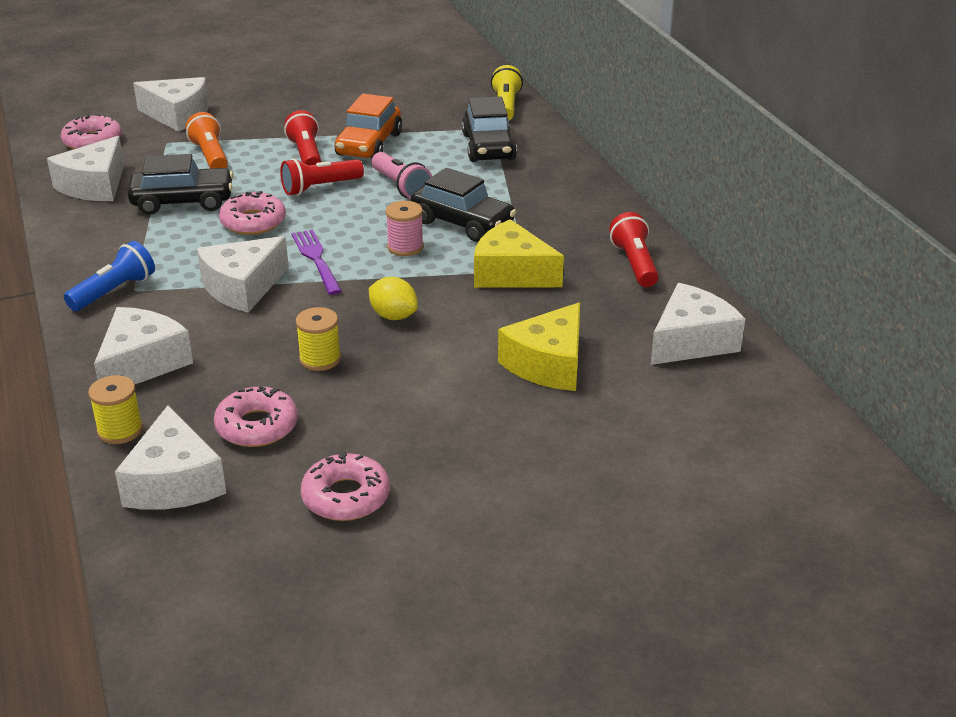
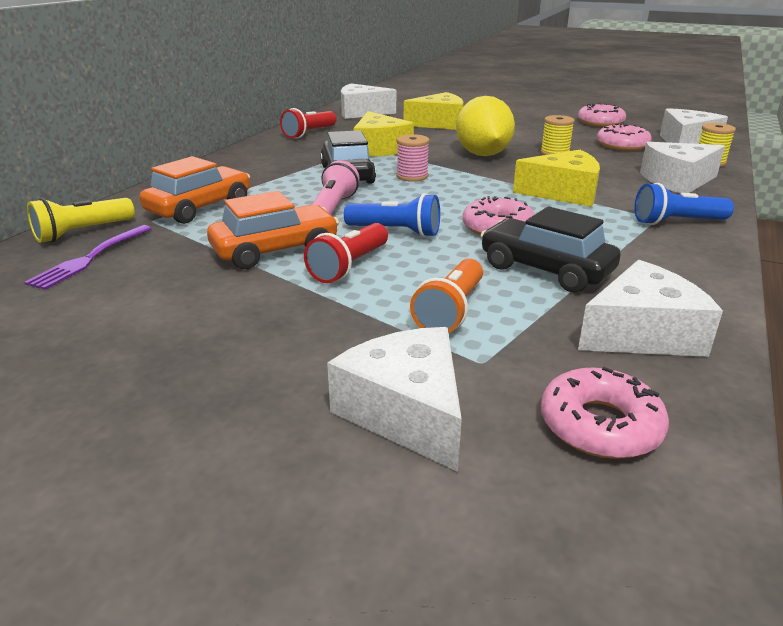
camera: 135 degrees left, 5 degrees down
(242, 287) = (563, 193): white cheese -> yellow cheese
(316, 259) = (485, 190): purple fork -> purple fork (90, 258)
(320, 187) = (395, 232): red flashlight -> blue flashlight
(393, 316) = (483, 154): yellow lemon -> yellow lemon, size x1.80
(489, 147) = (199, 208): black car -> orange car

